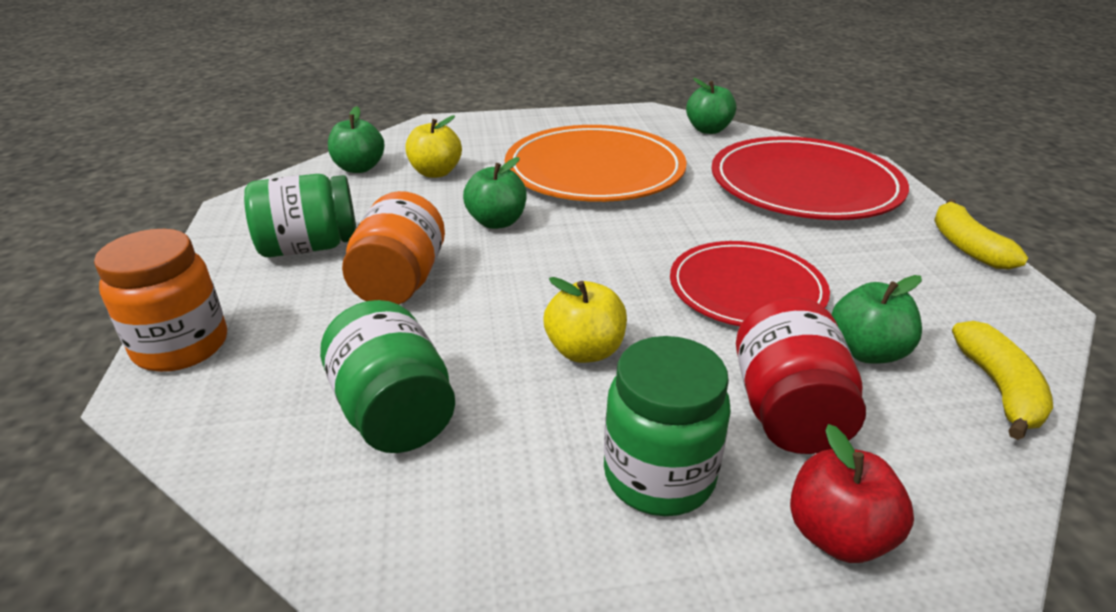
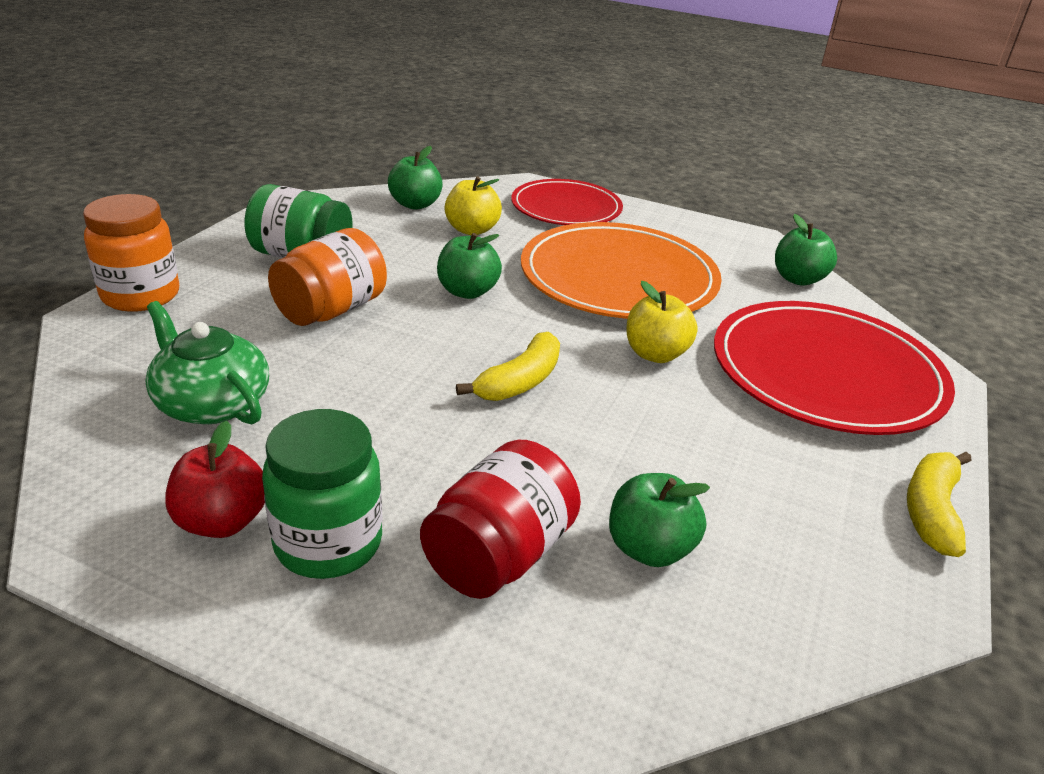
camera: 30 degrees right, 0 degrees up
(394, 412) = (211, 403): green jar -> green teapot
(585, 350) = (399, 425): yellow apple -> yellow apple (655, 354)
(746, 289) = (612, 442): red plate -> red plate (566, 208)
(837, 535) = (402, 663): red apple -> red apple (222, 521)
(999, 389) = (739, 649): yellow banana -> yellow banana (520, 381)

